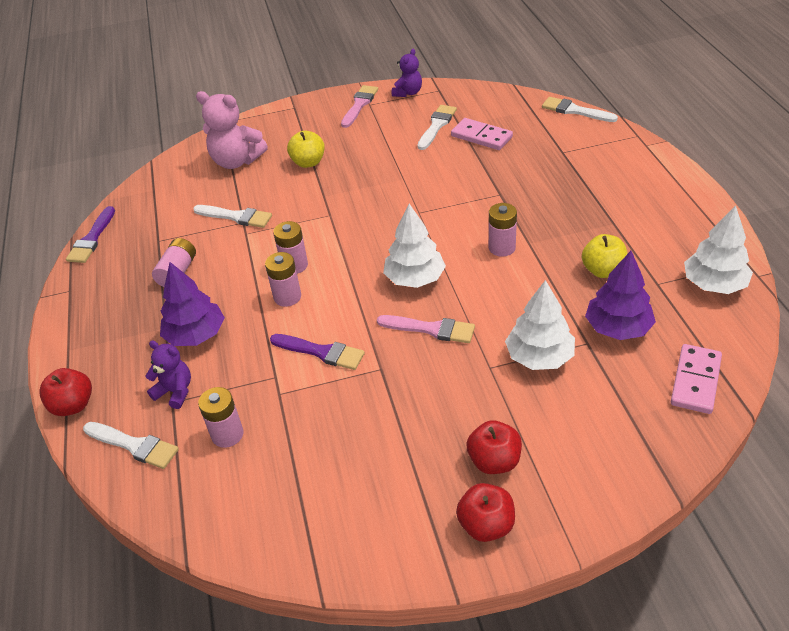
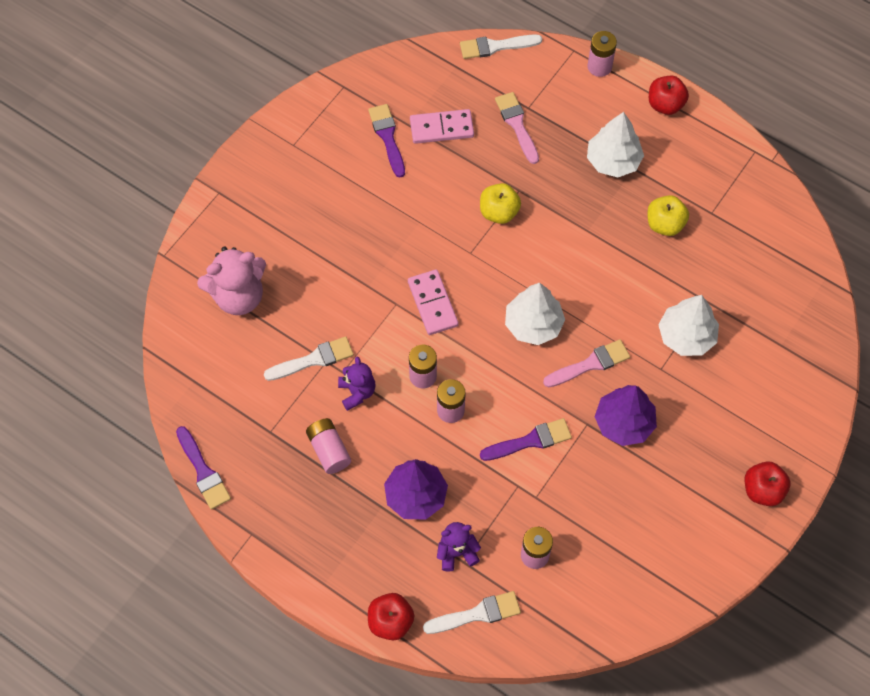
camera: 45 degrees left, 20 degrees up
(308, 162) = (312, 255): yellow apple -> yellow apple (499, 212)
(359, 105) = (284, 151): pink brush -> pink brush (517, 125)
(408, 93) = (316, 107): purple teddy bear -> purple teddy bear (357, 392)
(437, 125) = (387, 137): white brush -> purple brush
(494, 461) = (728, 441): red apple -> red apple (665, 105)
(502, 248) = (571, 249): pink battery -> pink battery (599, 67)
(618, 328) = (717, 273): purple tree -> purple tree (624, 423)
(695, 381) = (799, 287): pink domino -> pink domino (433, 303)
(714, 284) = (749, 188): white tree -> white tree (613, 161)

